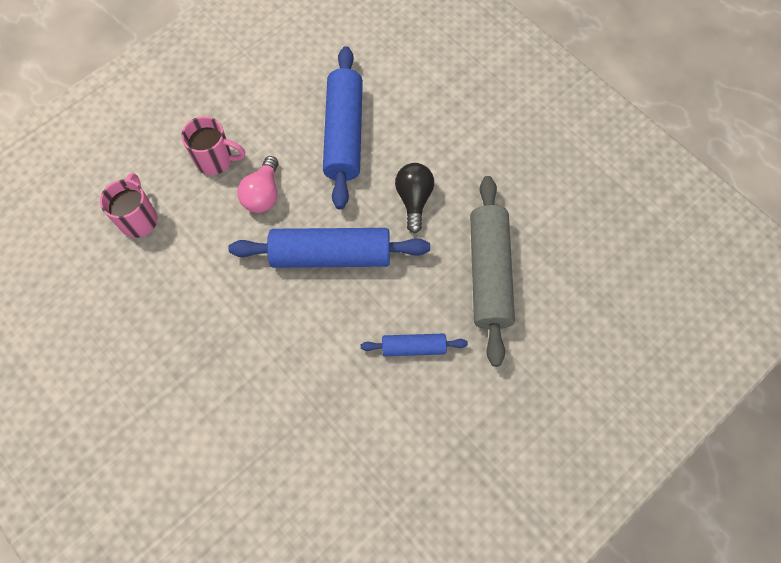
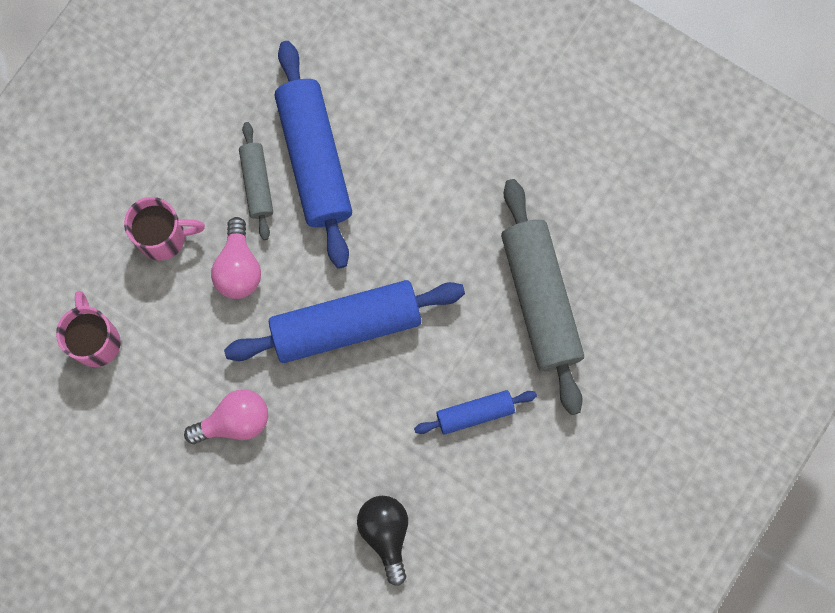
camera: 15 degrees left, 10 degrees up
(221, 304) = (234, 421): none -> pink light bulb
(296, 140) = (257, 184): none -> grey rolling pin
(414, 199) = (426, 227): black light bulb -> black light bulb (386, 534)

